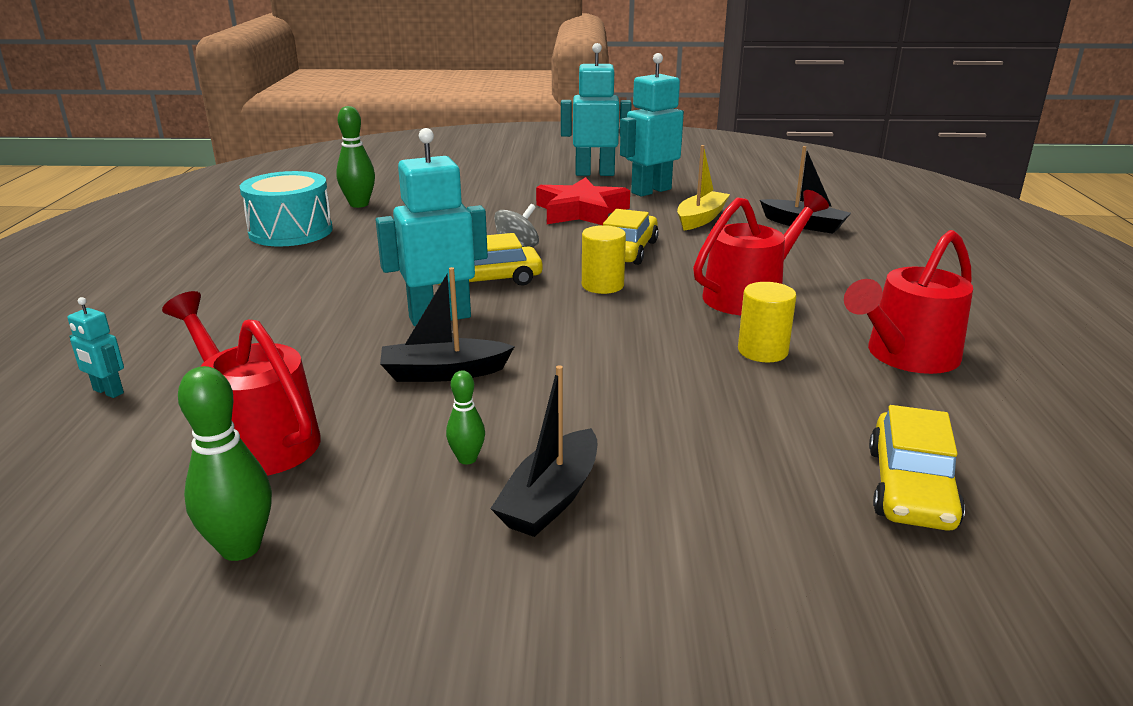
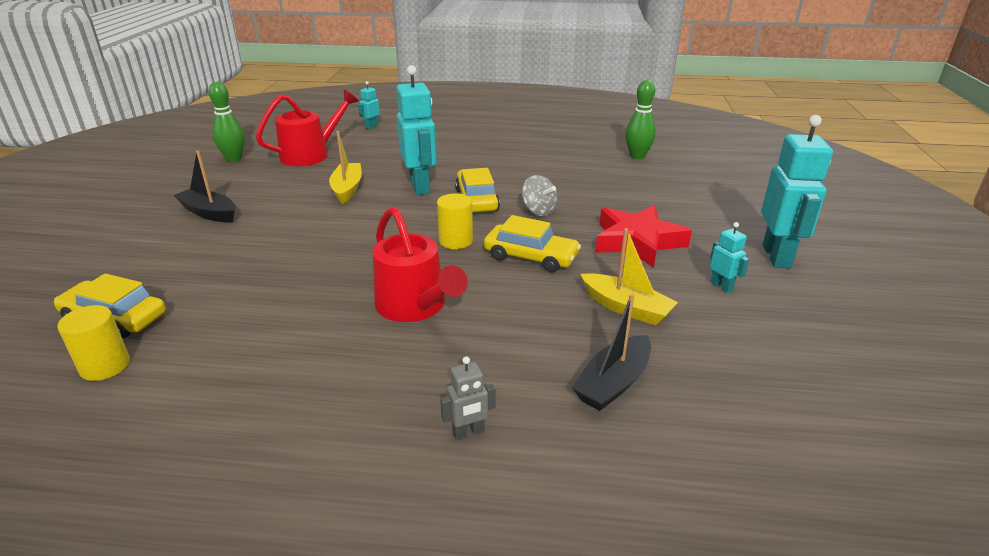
camera: 95 degrees right, 5 degrees up
(291, 231) = (575, 141): turquoise drum -> none
(444, 373) = (347, 189): black boat -> yellow boat
(467, 459) = (258, 195): green bowling pin -> none
(650, 191) = (721, 286): turquoise robot -> turquoise robot, size x0.47
(762, 351) = (312, 295): yellow cylinder -> yellow cylinder (105, 366)
(900, 264) = (468, 433): none -> grey robot
(905, 356) = (261, 366): red watering can -> none

